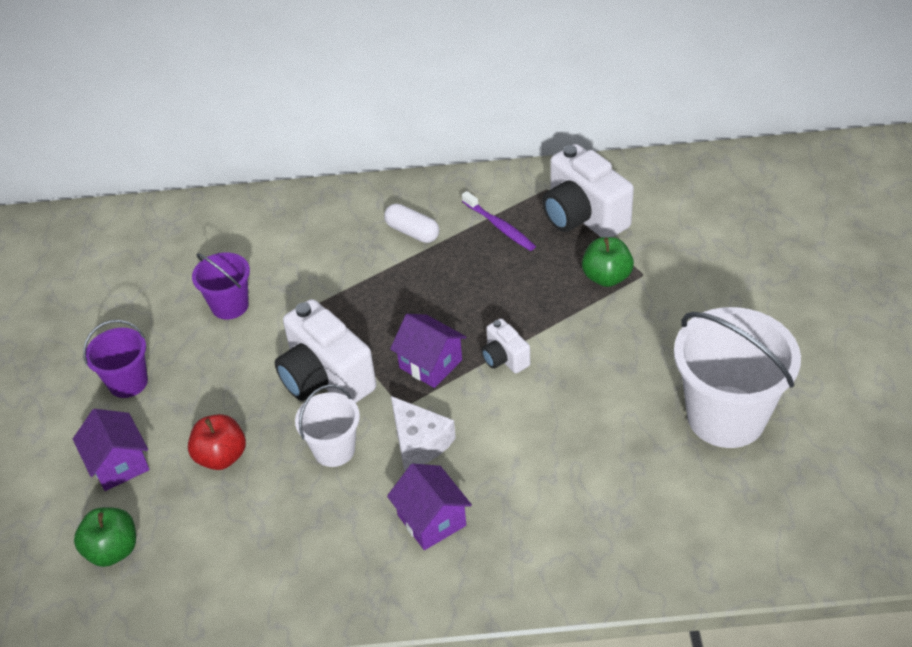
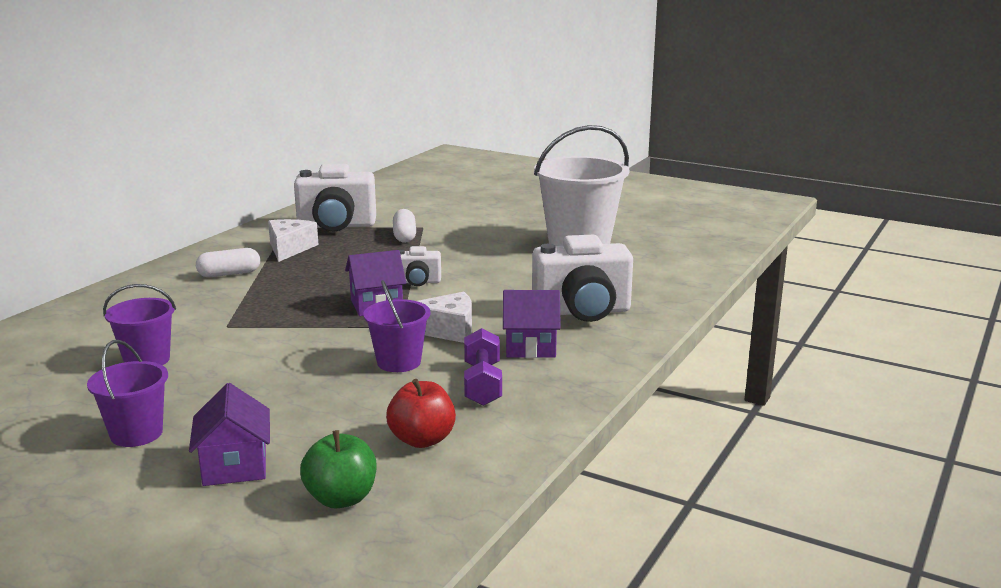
camera: 60 degrees left, 25 degrees down
(119, 464) = (235, 466): purple house -> purple house turned 75 degrees clockwise
(221, 457) = (320, 411): red apple -> red apple (422, 440)
(326, 378) = (316, 345): white camera -> white camera (582, 312)
(334, 449) = (399, 362): white bucket -> purple bucket
(335, 528) = (482, 384): none -> purple dumbbell
(499, 226) = (289, 248): purple toothbrush -> white cheese
(606, 277) = (404, 236): green apple -> white capsule

